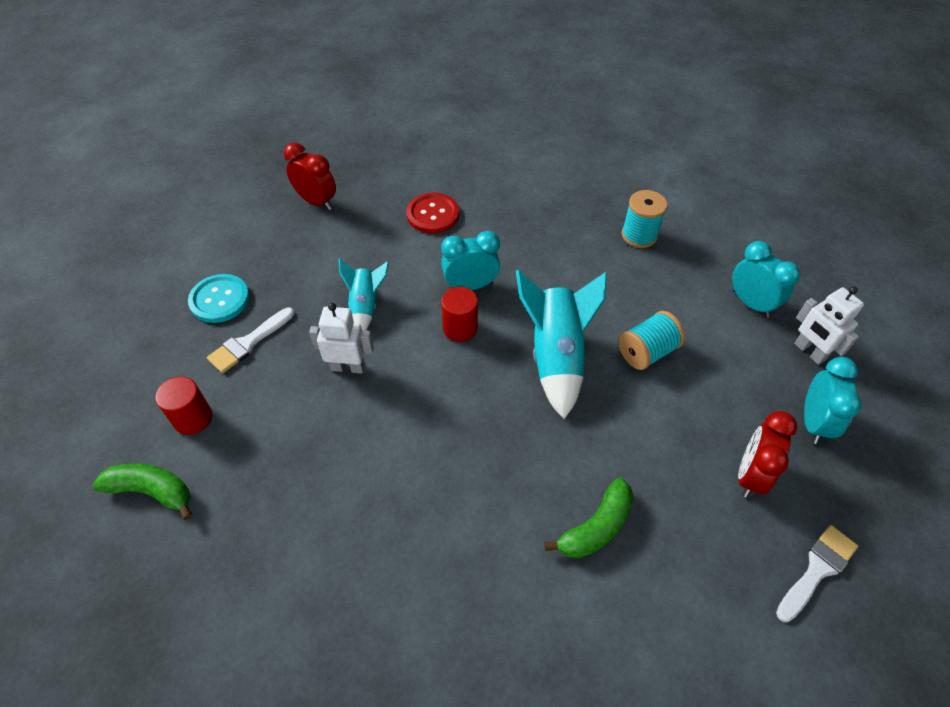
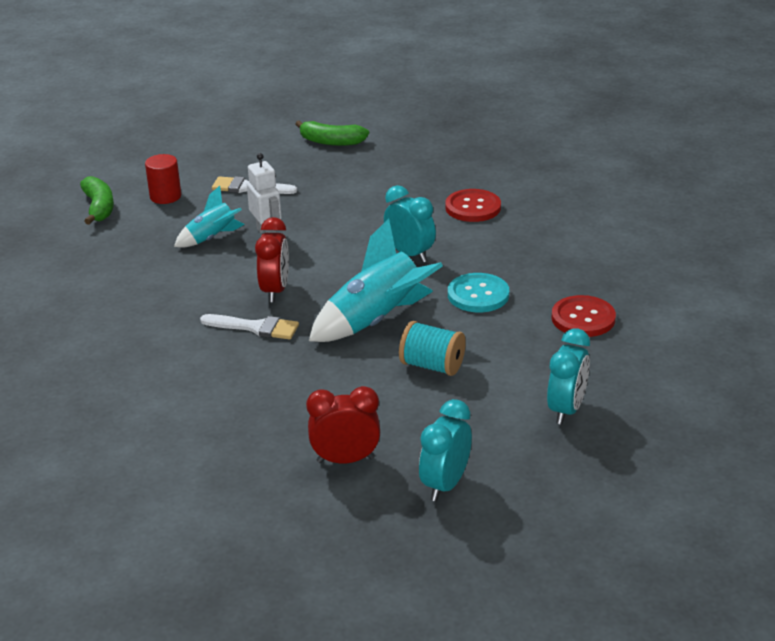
camera: 60 degrees right, 20 degrees down
(220, 300) = (276, 161): turquoise button -> turquoise button (478, 295)
(316, 202) = (421, 154): red clock -> red clock (275, 291)
(365, 306) = (334, 217): turquoise rocket -> turquoise rocket (212, 238)
(460, 328) = (357, 266): red cylinder -> none
(596, 527) = (221, 393): green banana -> green banana (331, 142)
(639, 235) = (583, 318): turquoise spool -> red button
(809, 352) = (539, 462): white robot -> none
(813, 422) = (445, 484): turquoise clock -> turquoise clock turned 135 degrees clockwise
(817, 569) = (276, 521): white brush -> white brush (255, 327)

